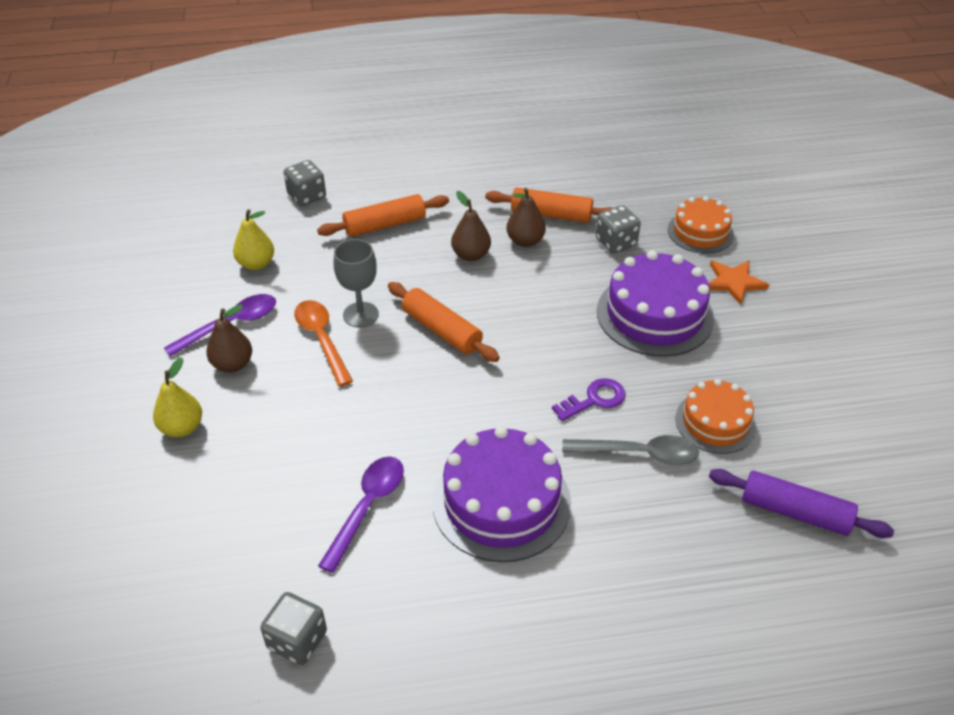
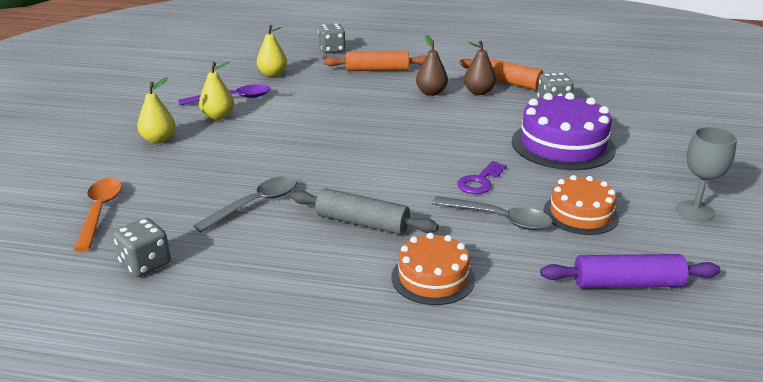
camera: 20 degrees right, 15 degrees down
(232, 364) = (218, 116): brown pear -> yellow pear
(322, 340) = (289, 115): orange spoon -> orange spoon (100, 212)
(360, 315) = (327, 108): grey goblet -> grey goblet (695, 211)
(367, 507) = (255, 204): purple spoon -> grey spoon
(441, 330) = (381, 125): orange rolling pin -> none
(501, 502) = (362, 223): purple cake -> grey rolling pin
(594, 399) = (480, 181): purple key -> purple key turned 135 degrees clockwise
(700, 232) = (630, 108): orange cake -> orange cake (433, 278)
(734, 282) = (645, 139): orange star -> none
(795, 512) = (627, 283): purple rolling pin -> purple rolling pin turned 45 degrees counterclockwise

